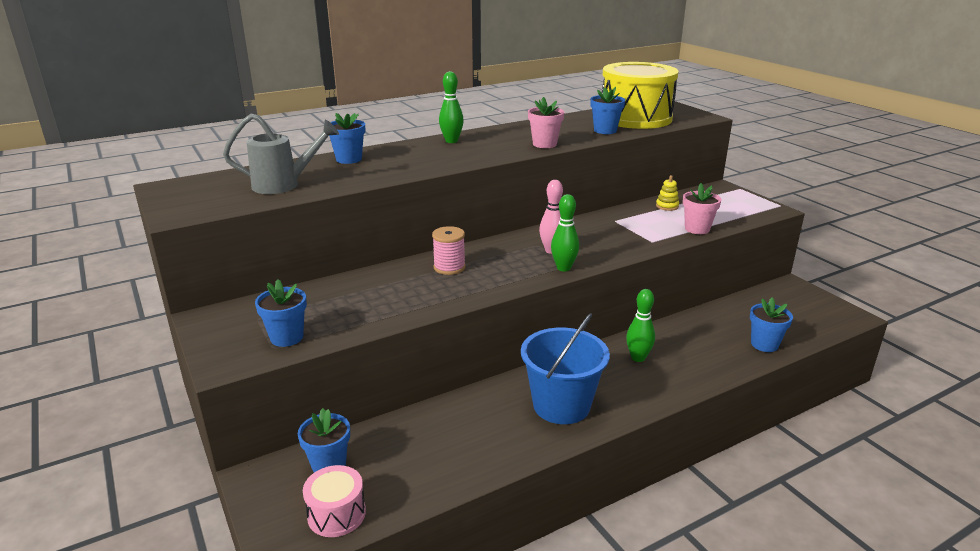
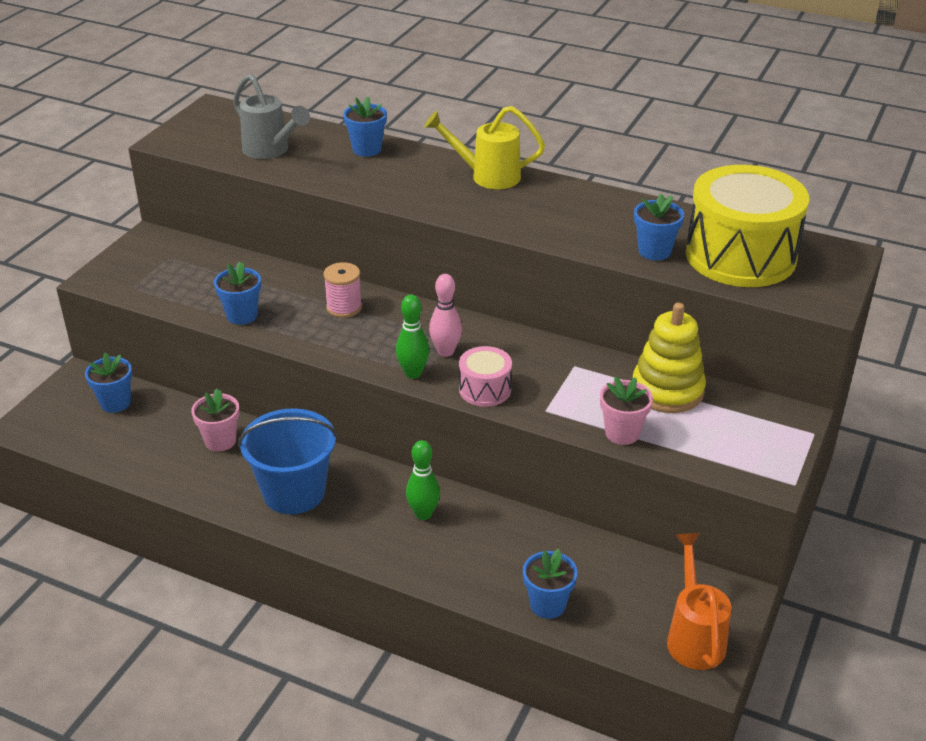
camera: 55 degrees right, 10 degrees up
(287, 337) = (152, 286): blue flower pot -> blue flower pot (242, 315)
(336, 514) = (68, 433): pink drum -> pink drum (485, 389)
(451, 141) = (487, 176): green bowling pin -> yellow watering can
(544, 144) = (548, 231): pink flower pot -> pink flower pot (220, 441)
(667, 206) = (667, 390): yellow stacking toy -> yellow stacking toy, size x2.21
(819, 309) = (694, 636): none -> orange watering can

